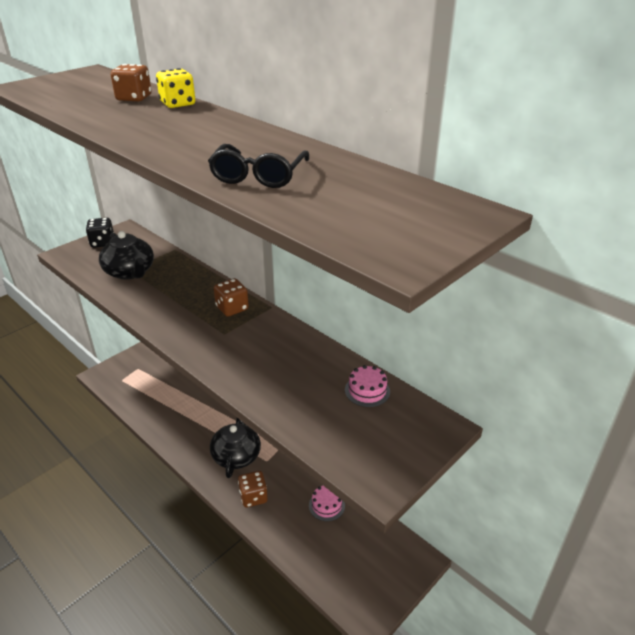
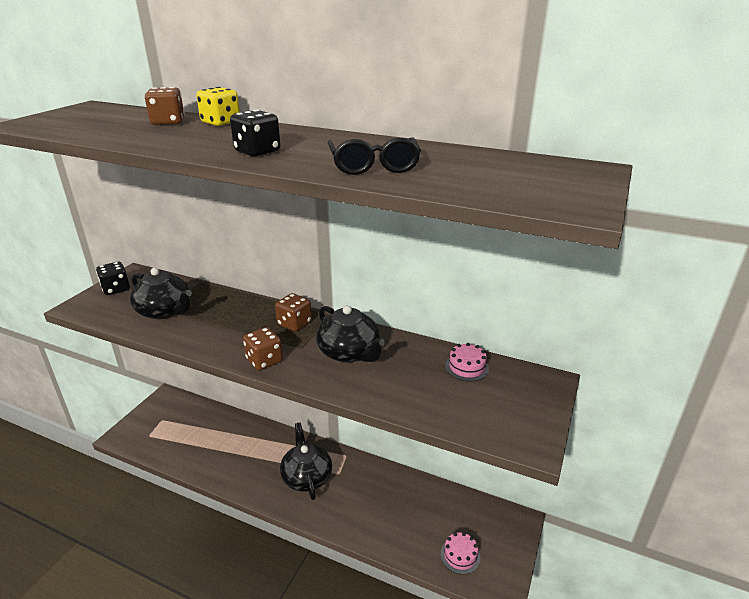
camera: 20 degrees left, 5 degrees down
(174, 143) = (257, 152): none -> black dice
(253, 497) = (342, 511): brown dice -> brown dice (264, 360)
(264, 349) = (349, 353): none -> black teapot
(326, 505) = (415, 498): pink cake -> pink cake (460, 555)

